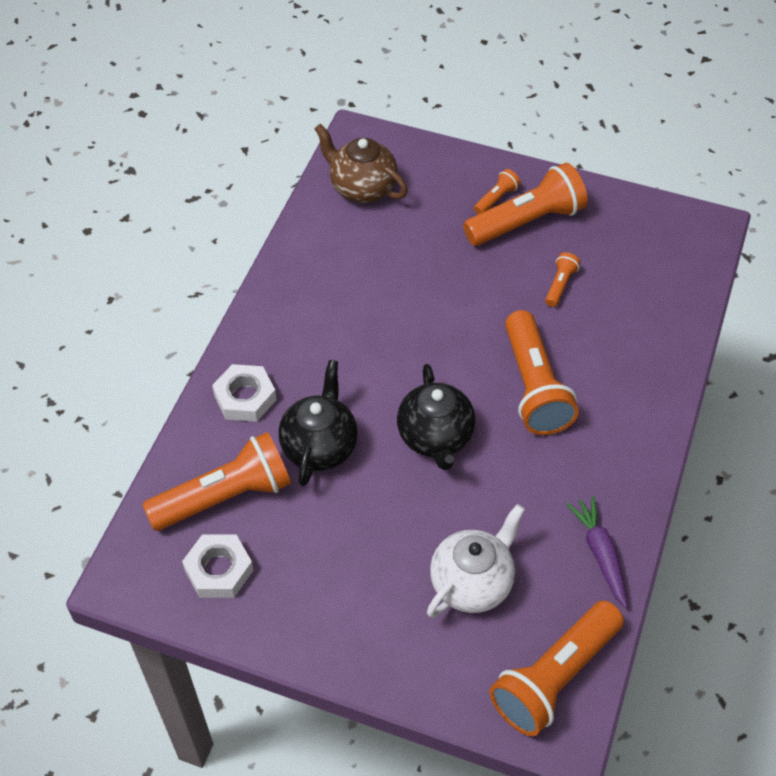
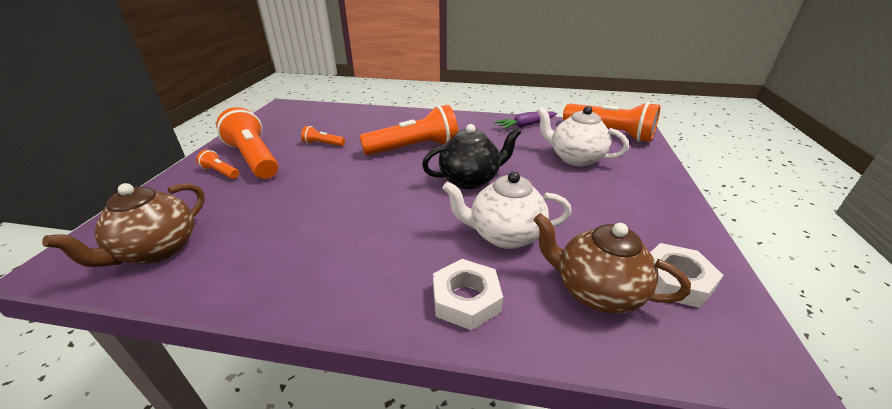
camera: 100 degrees left, 20 degrees down
(225, 496) = (595, 291): orange flashlight -> brown teapot
(319, 446) = (504, 235): black teapot -> white teapot

